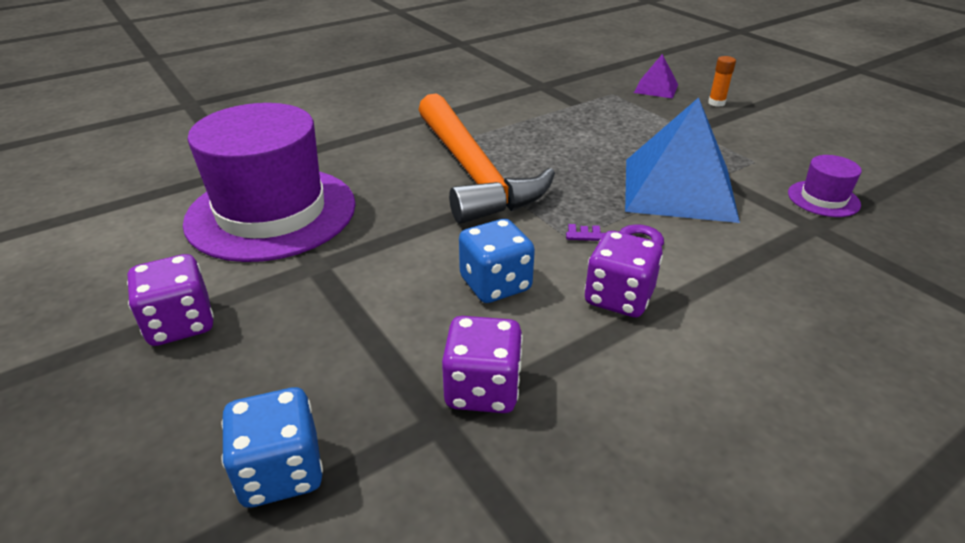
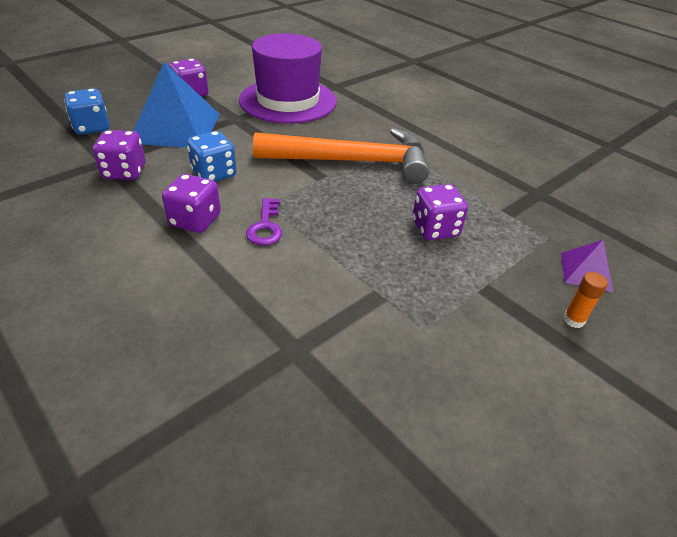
camera: 80 degrees right, 5 degrees up
(473, 172) = (352, 161): orange hammer -> orange hammer turned 150 degrees counterclockwise
(608, 139) = (435, 229): none -> purple dice
(678, 189) = (350, 264): blue pyramid -> blue pyramid (176, 128)
(823, 199) = (351, 371): purple hat -> none

